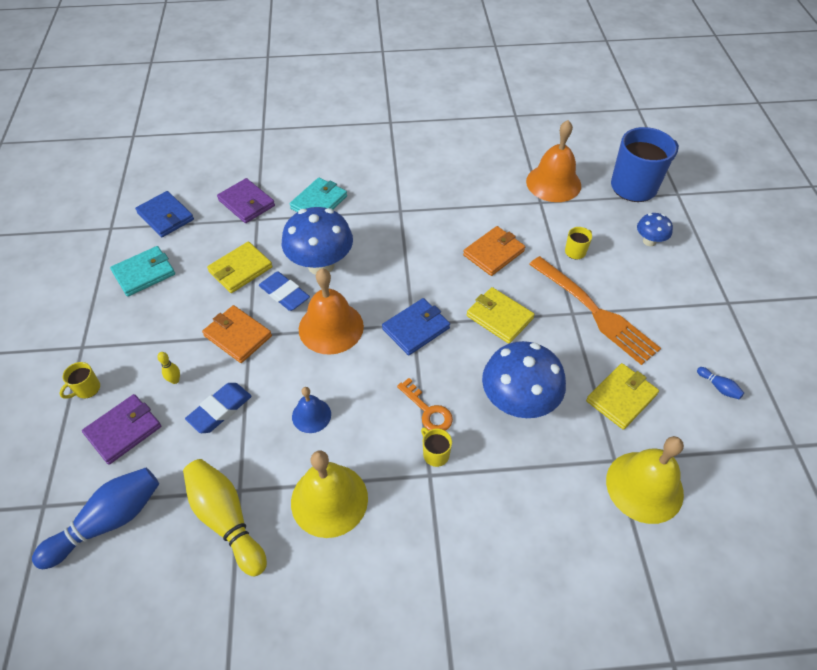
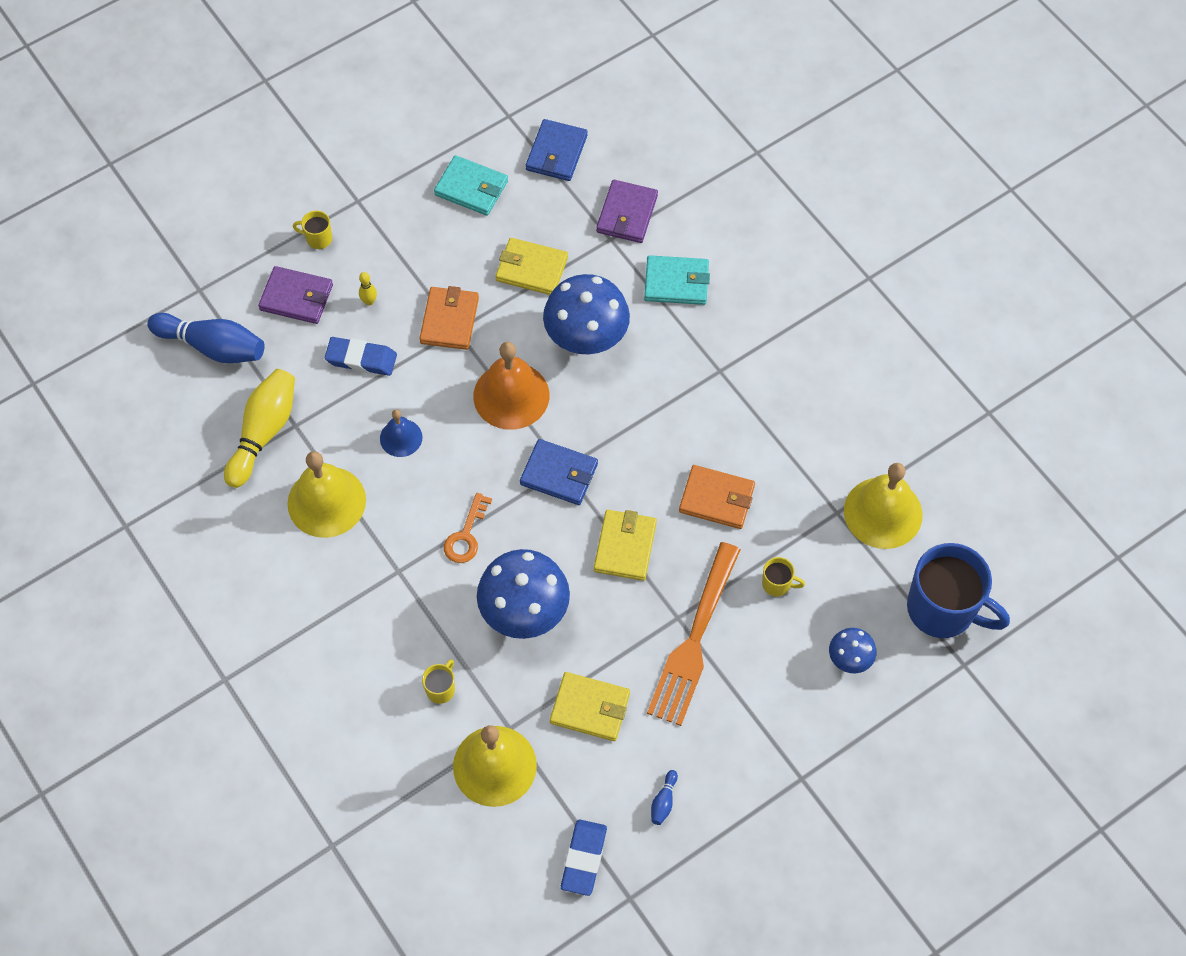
camera: 60 degrees right, 10 degrees up
(284, 294) = (526, 328): blue eraser -> blue eraser (583, 859)
(435, 454) = (422, 565): yellow mug -> yellow mug (441, 689)
(553, 183) = (883, 512): orange bell -> yellow bell

